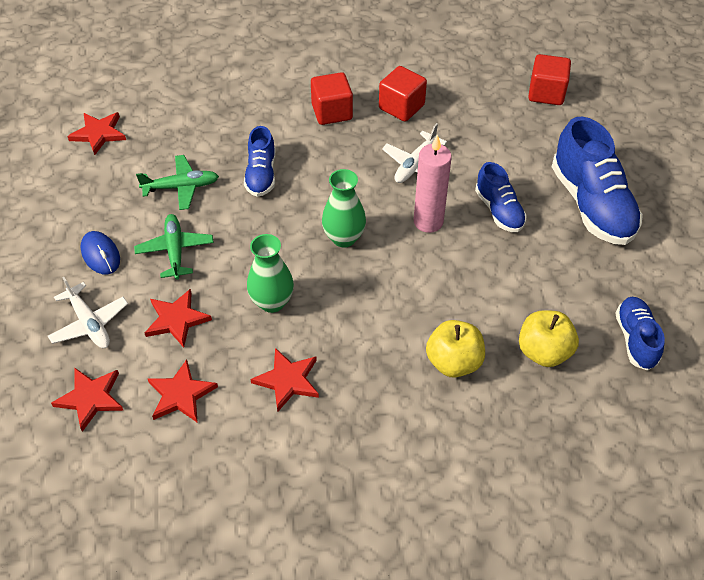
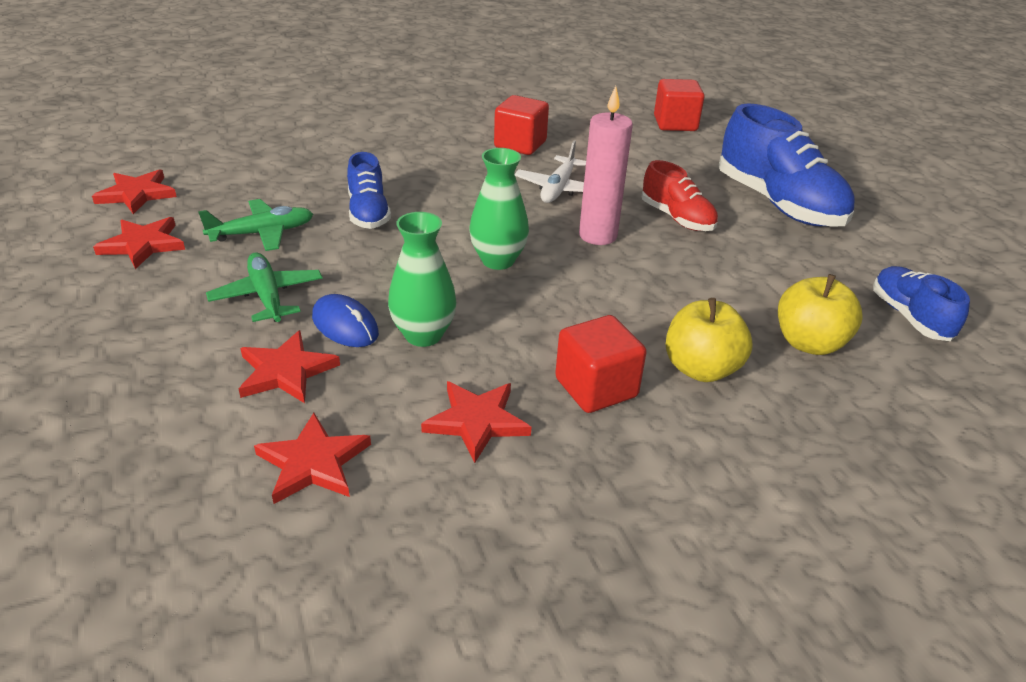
camera: 15 degrees left, 15 degrees down
(90, 323) = (146, 393): white plane -> none
(91, 398) = (159, 490): red star -> red star (143, 245)
(100, 255) = (154, 312): blue mouse -> blue mouse (345, 325)
(332, 112) = (439, 154): red cube -> red cube (596, 388)
(499, 210) = (677, 218): blue shoe -> red shoe

